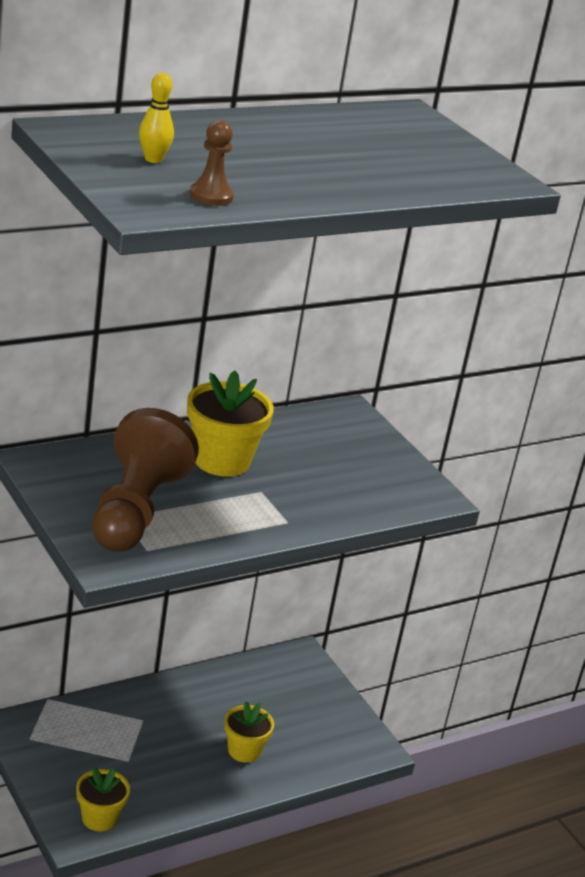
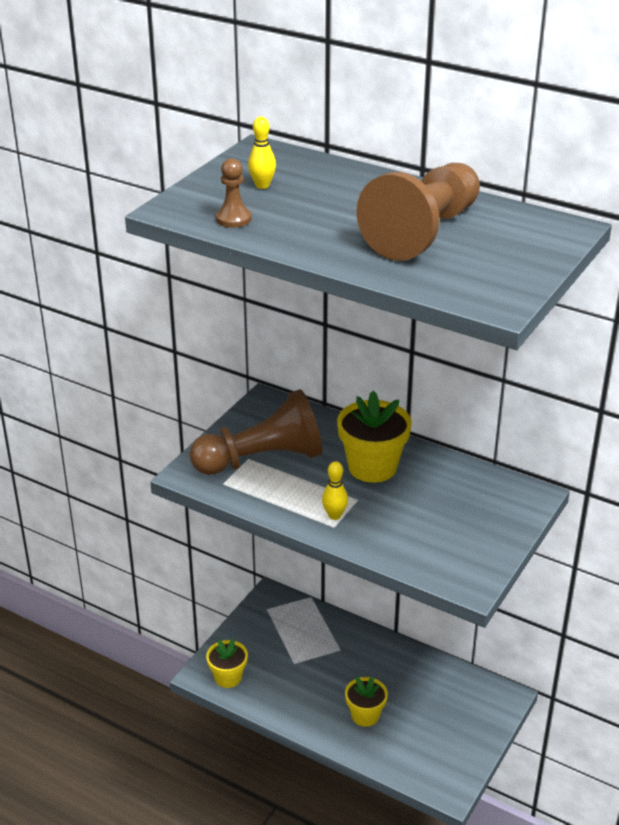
camera: 65 degrees right, 5 degrees up
(272, 514) = (334, 515): none -> yellow bowling pin
(350, 150) = (423, 233): none -> brown pawn

